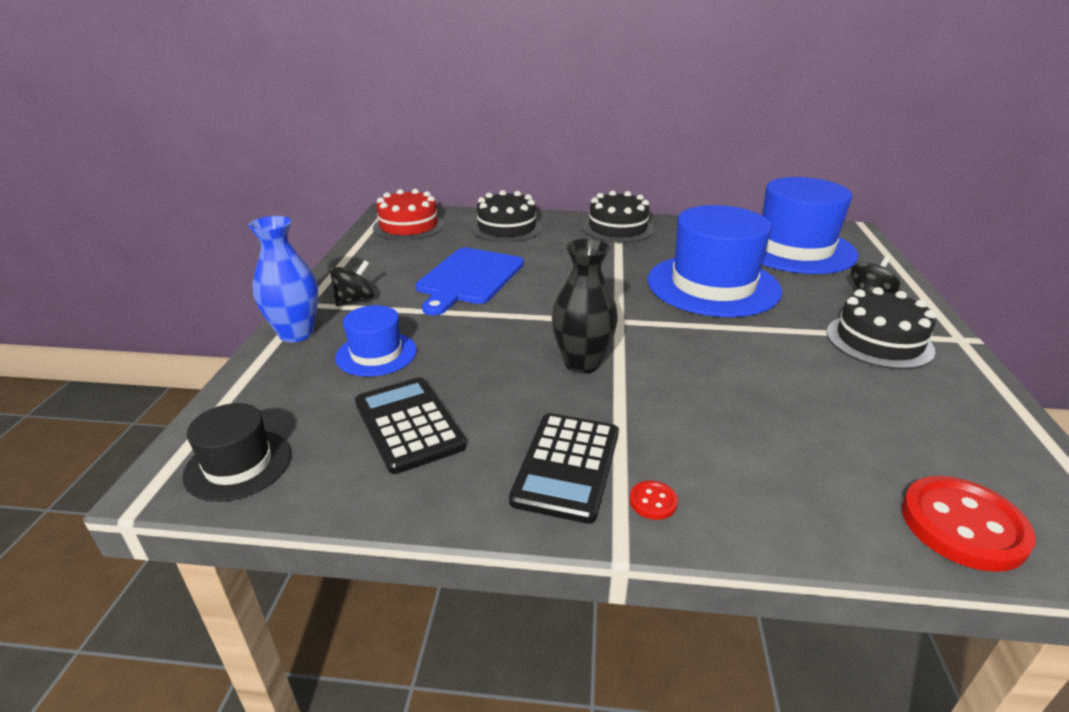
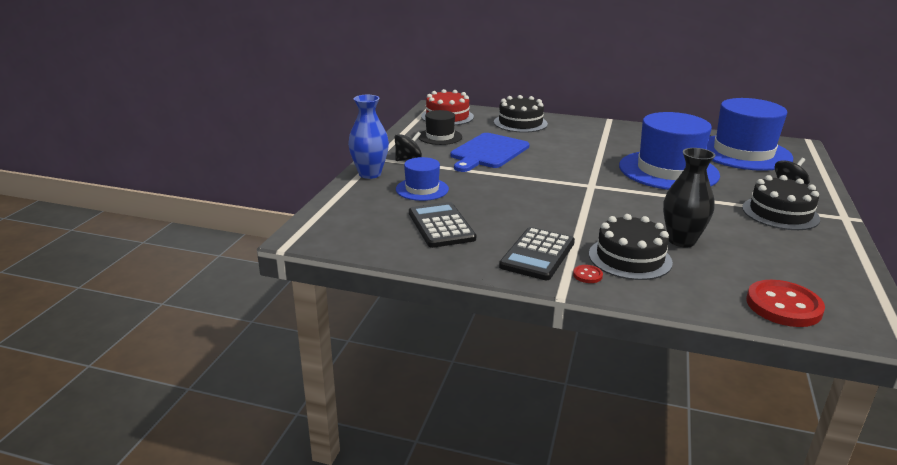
camera: 10 degrees right, 5 degrees down
(238, 464) = (340, 234): black hat -> black hat (440, 137)
(582, 363) = (559, 206): black vase -> black vase (681, 241)
(617, 228) = (606, 129): black cake -> black cake (630, 258)

